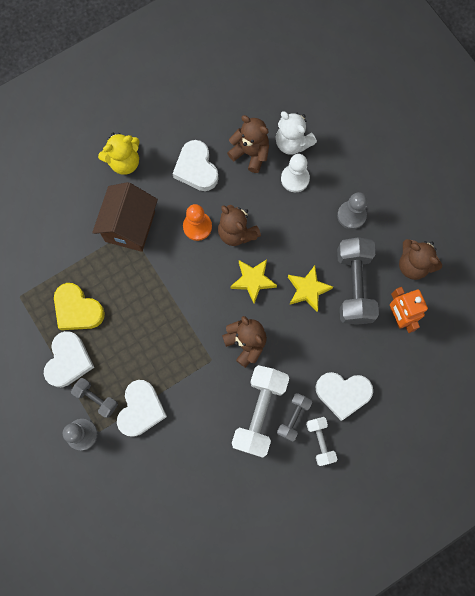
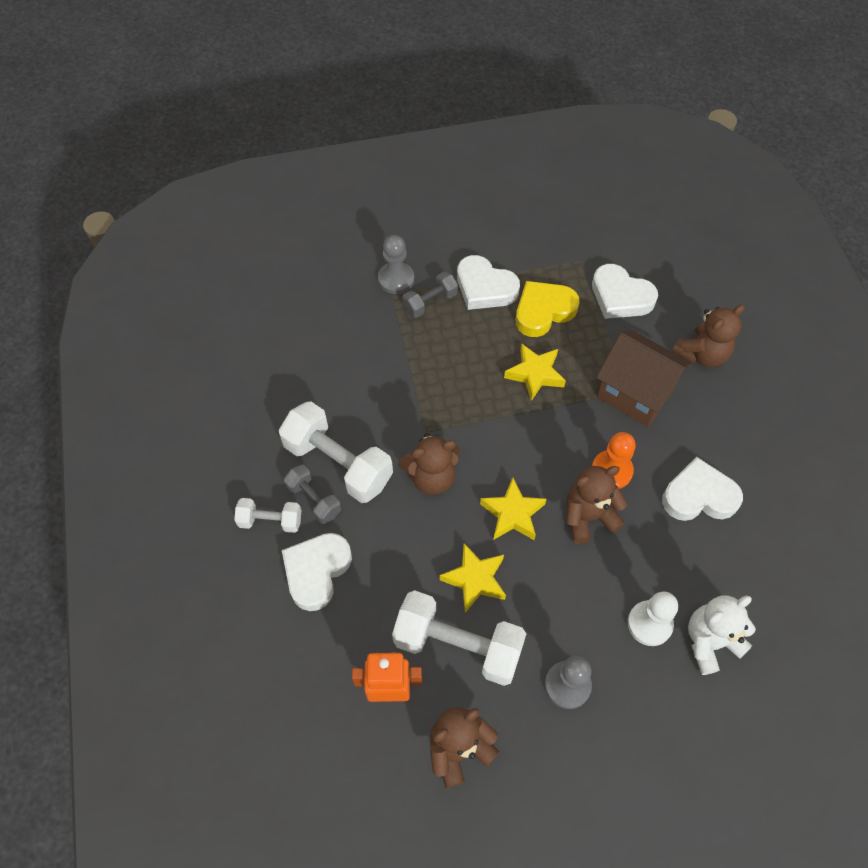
camera: 110 degrees right, 15 degrees down
(124, 162) = (730, 412): yellow teddy bear -> none
(137, 299) = (535, 374): none -> yellow star
(141, 409) = (398, 341): white heart -> white heart (620, 296)
(250, 153) = (706, 575): brown teddy bear -> brown teddy bear (702, 354)
(354, 286) = (458, 645): grey dumbbell -> white dumbbell

